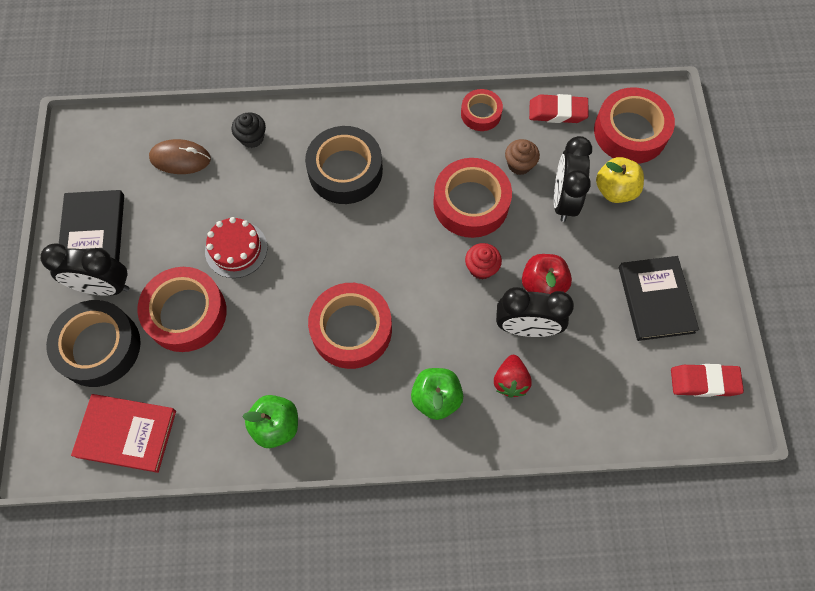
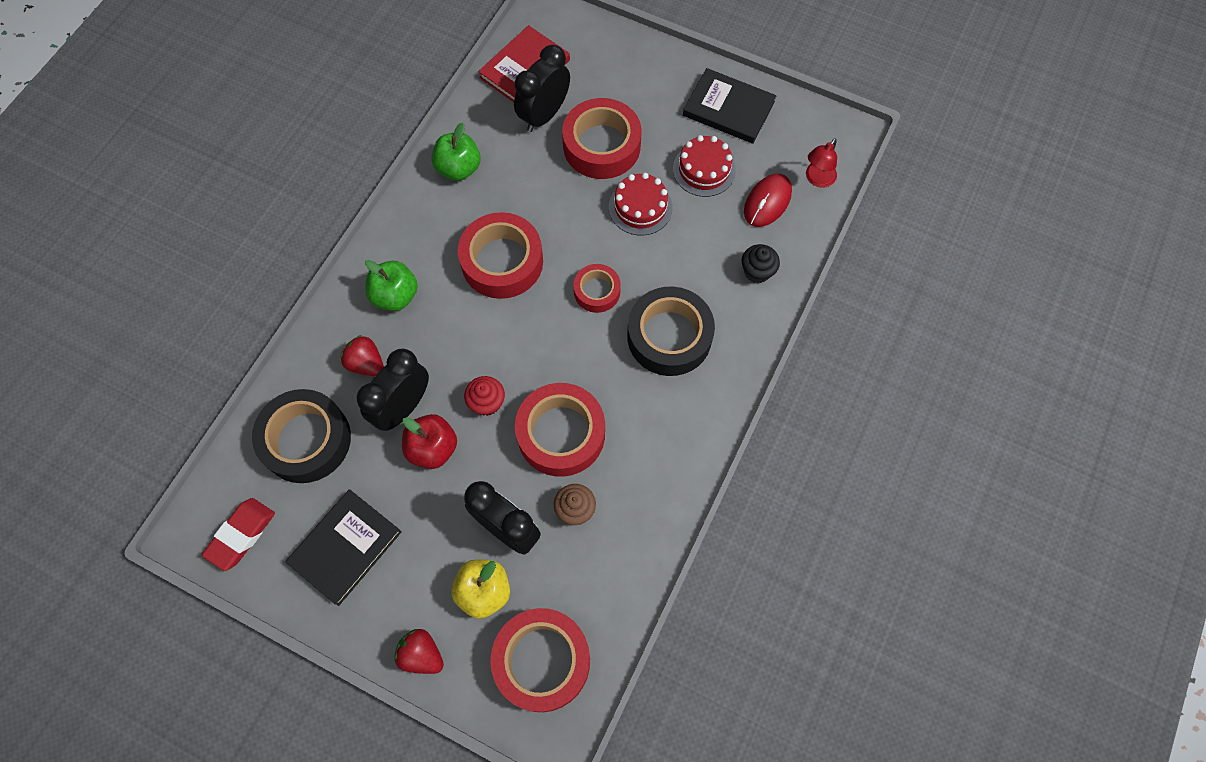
camera: 120 degrees right, 0 degrees up
(99, 347) = (611, 76): black tape -> black tape (306, 440)
(104, 287) = (666, 97): black clock -> black clock (544, 115)
(139, 133) = (817, 179): none -> red lamp
(171, 219) = (704, 169): none -> red cake
(180, 159) = (767, 202): brown mouse -> red mouse
(481, 113) = (661, 507): red tape -> red tape (597, 291)
(557, 112) = (615, 594): red eraser -> none
(655, 299) = (345, 547): black book -> black book turned 75 degrees counterclockwise
(682, 204) = (421, 654): none -> red strawberry

